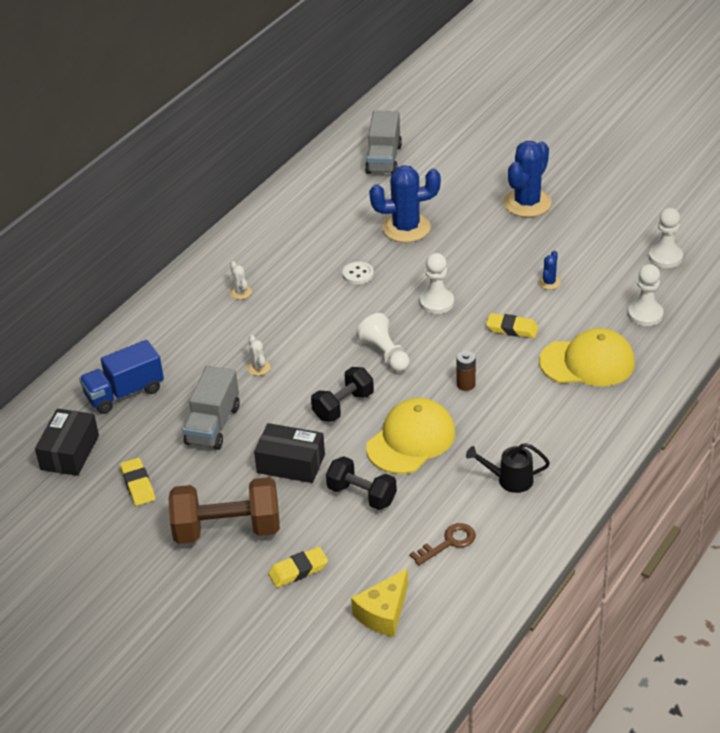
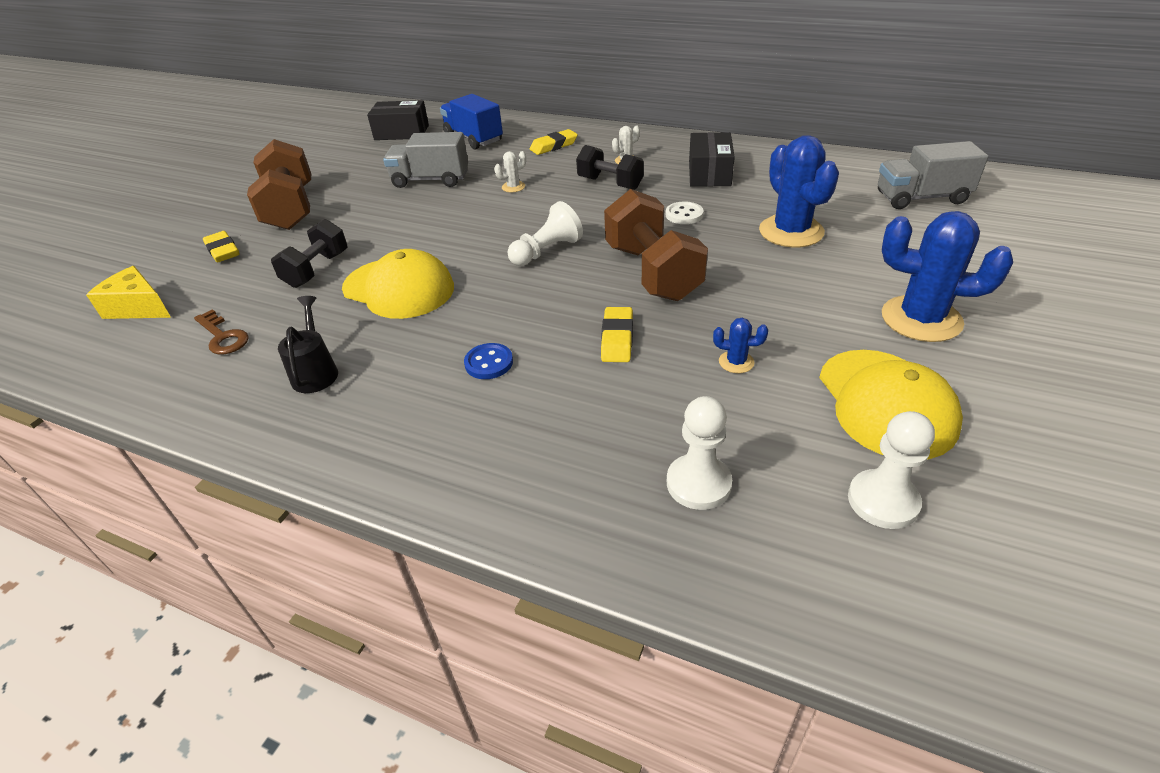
camera: 80 degrees right, 0 degrees up
(138, 485) = (358, 163): yellow eraser -> yellow eraser (553, 146)
(291, 463) = (372, 224): black box -> black box (709, 173)
(343, 406) = (456, 239): black dumbbell -> black dumbbell (610, 183)
(436, 302) = (652, 272): white pawn -> brown dumbbell
(466, 384) = (498, 314): brown battery -> none
(522, 390) = (489, 363): none -> blue button
(587, 362) = (557, 422): yellow cap -> yellow cap (886, 403)

